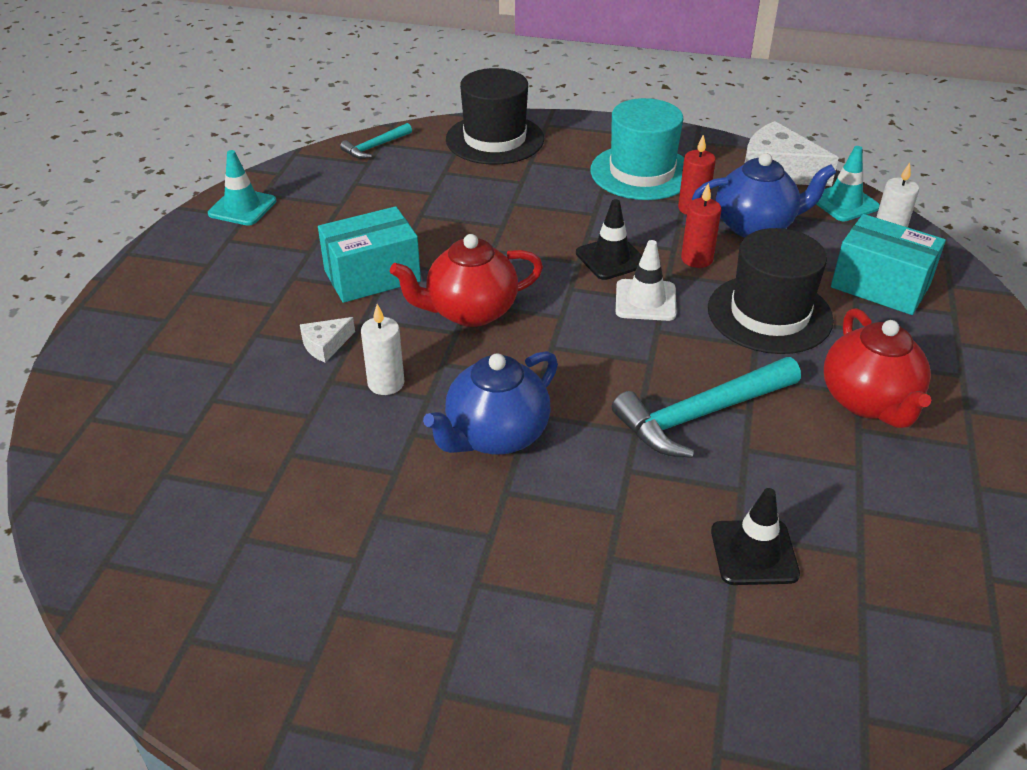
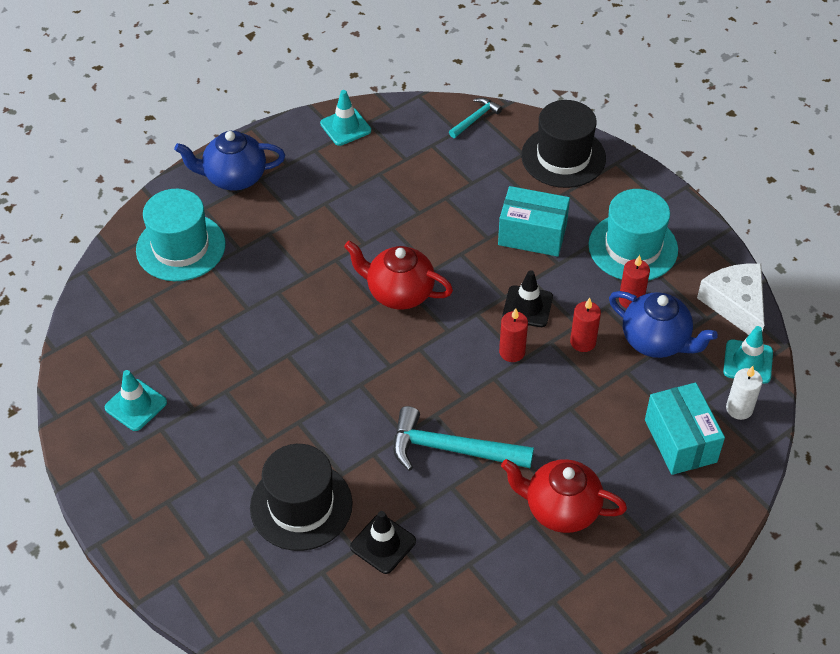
camera: 40 degrees right, 10 degrees up
(151, 401) = (181, 247): none -> turquoise hat
(269, 605) = (136, 405): none -> turquoise traffic cone
(325, 345) = (297, 266): white cheese -> none
(372, 276) = (370, 230): turquoise box -> turquoise box (532, 235)
(375, 147) = (475, 118): turquoise hammer -> turquoise hammer turned 135 degrees clockwise
(386, 383) = (304, 313): white candle -> none
(496, 435) = (328, 385): blue teapot -> blue teapot (234, 177)
(645, 300) = (512, 352): white traffic cone -> red candle
(769, 314) = (578, 412): black hat -> black hat (301, 505)
(868, 401) = (561, 509): red teapot -> red teapot turned 75 degrees clockwise

